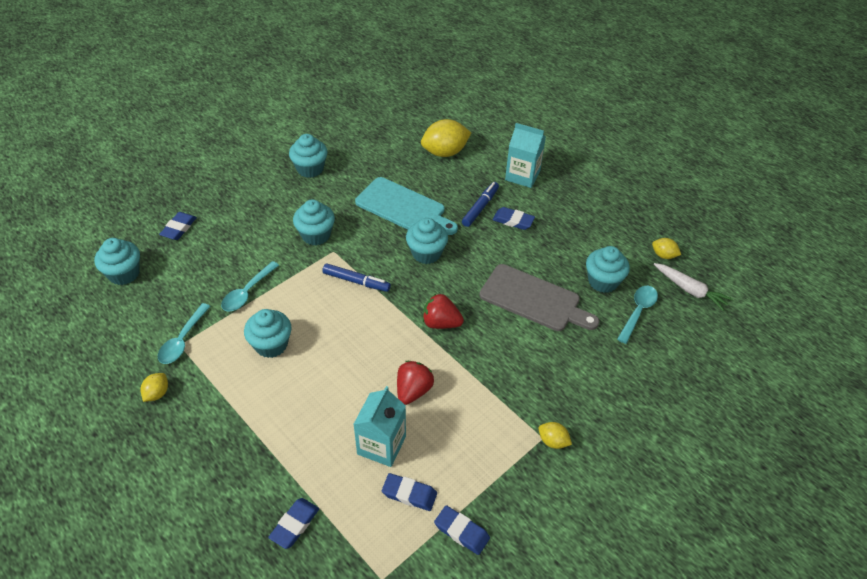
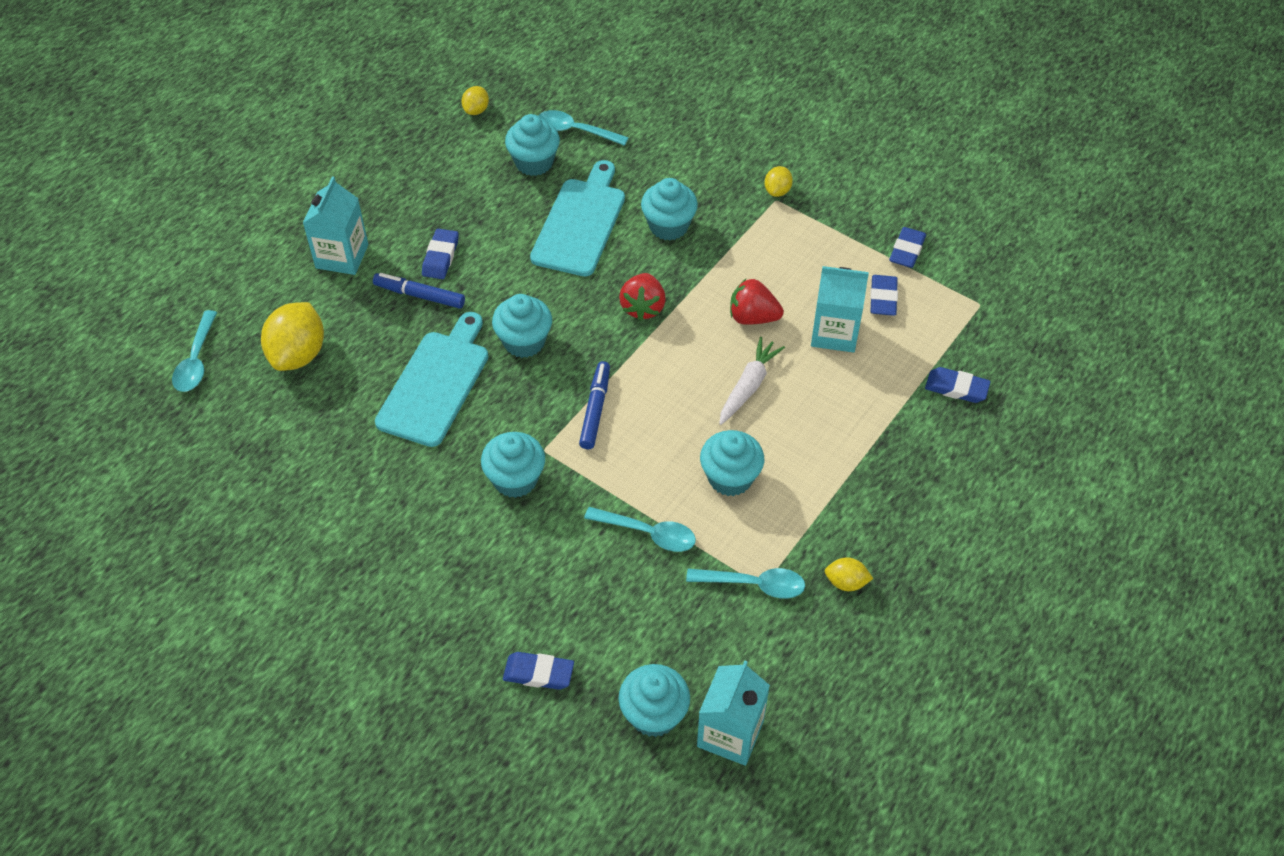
camera: 100 degrees left, 5 degrees up
(90, 306) = (730, 733): none -> turquoise carton
(310, 169) = (363, 526): turquoise cupcake -> turquoise cupcake (668, 226)
(445, 152) = (298, 354): yellow lemon -> yellow lemon turned 45 degrees clockwise
(451, 114) = (196, 360): none -> turquoise spoon
(534, 299) = (580, 223): grey cutting board -> turquoise cutting board
(690, 290) = (529, 88): white carrot -> white carrot (748, 386)

